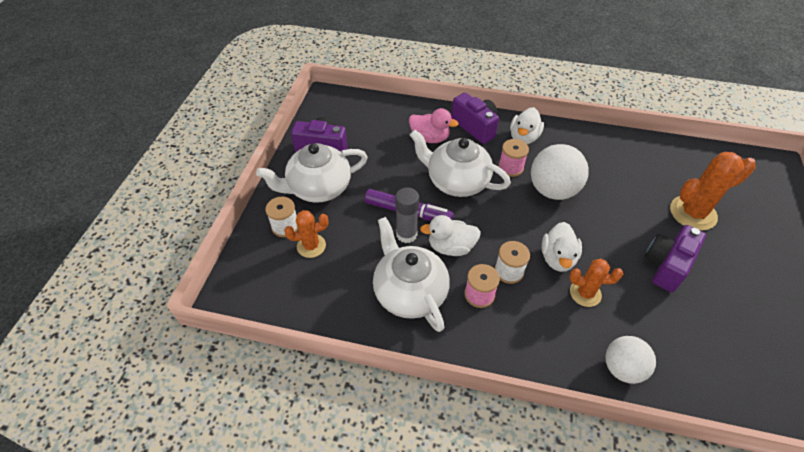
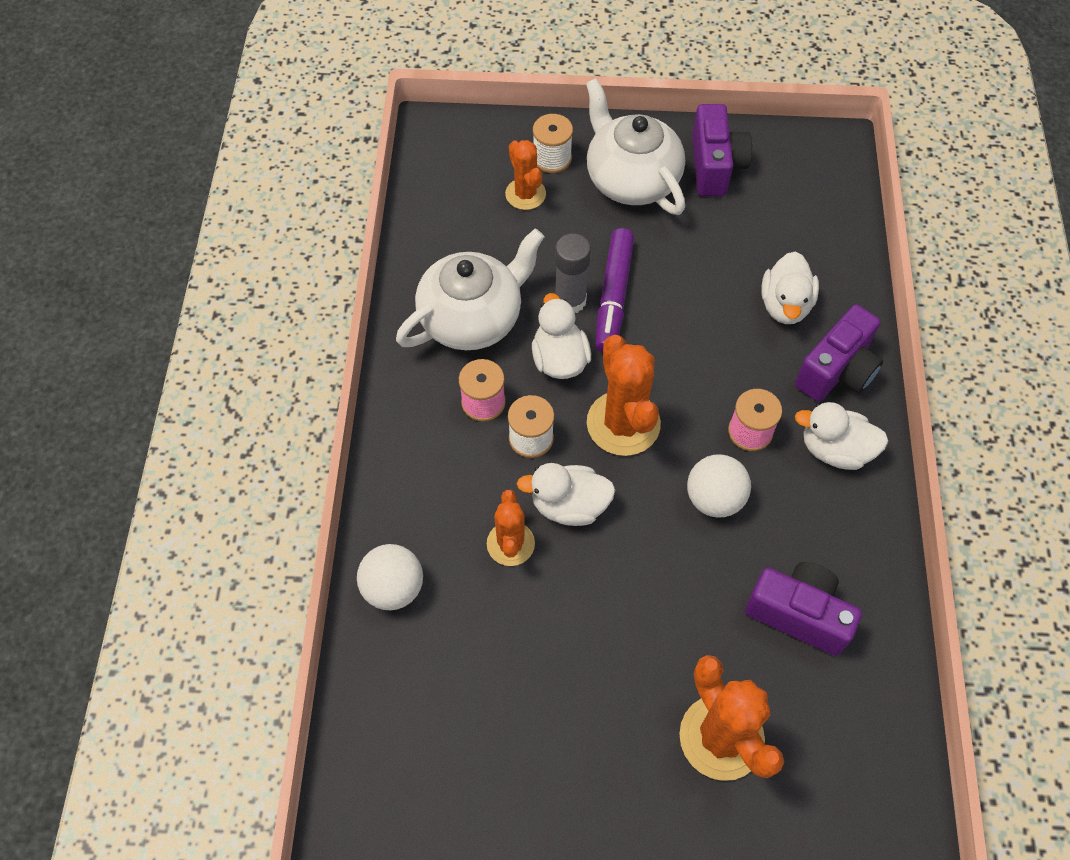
camera: 80 degrees right, 10 degrees up
(430, 138) = (785, 305): pink duck -> white duck
(456, 181) = (694, 353): white teapot -> none
(501, 222) = (623, 423): none -> orange cactus
(552, 190) = (714, 498): white ball -> white ball, size x0.66
(666, 265) = (589, 673): purple camera -> purple camera (798, 614)

